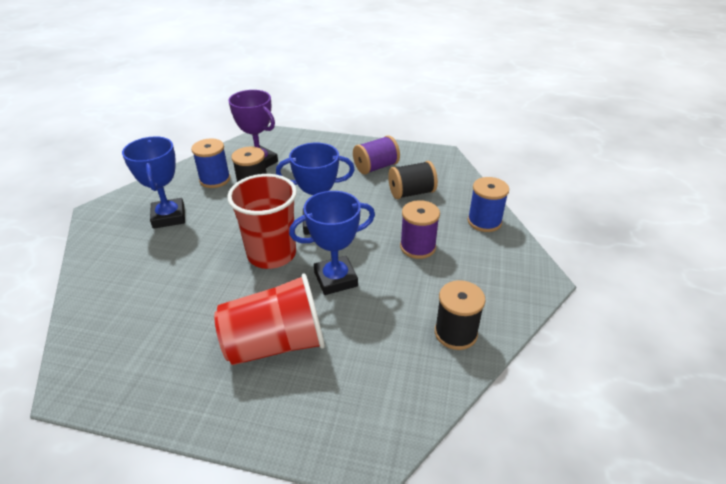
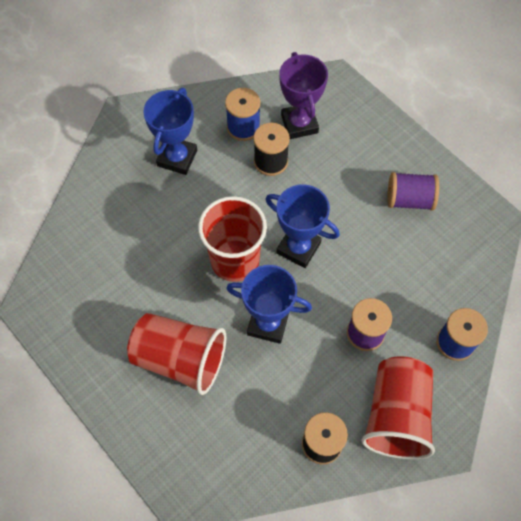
camera: 35 degrees right, 25 degrees up
(411, 193) = (416, 259): black spool -> none
(490, 282) = (396, 415): none -> red cup

